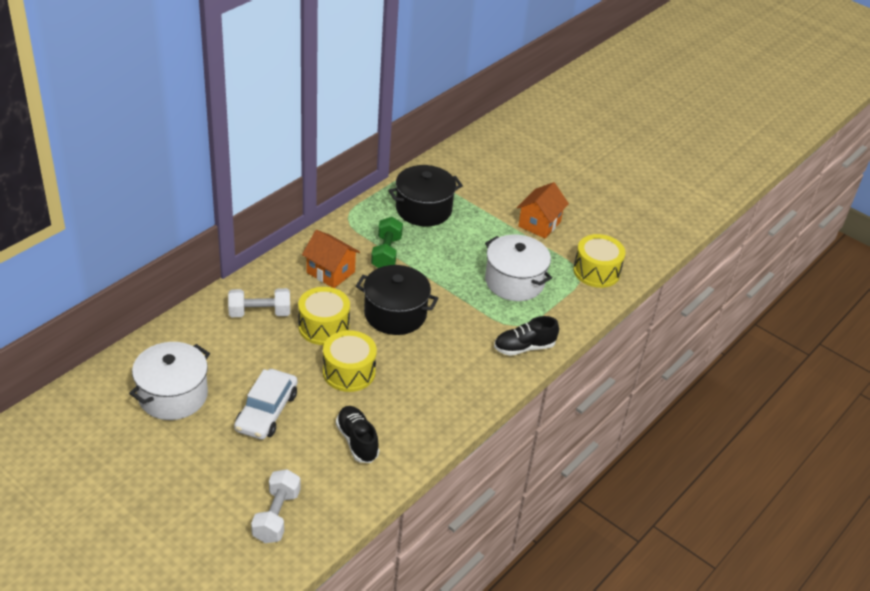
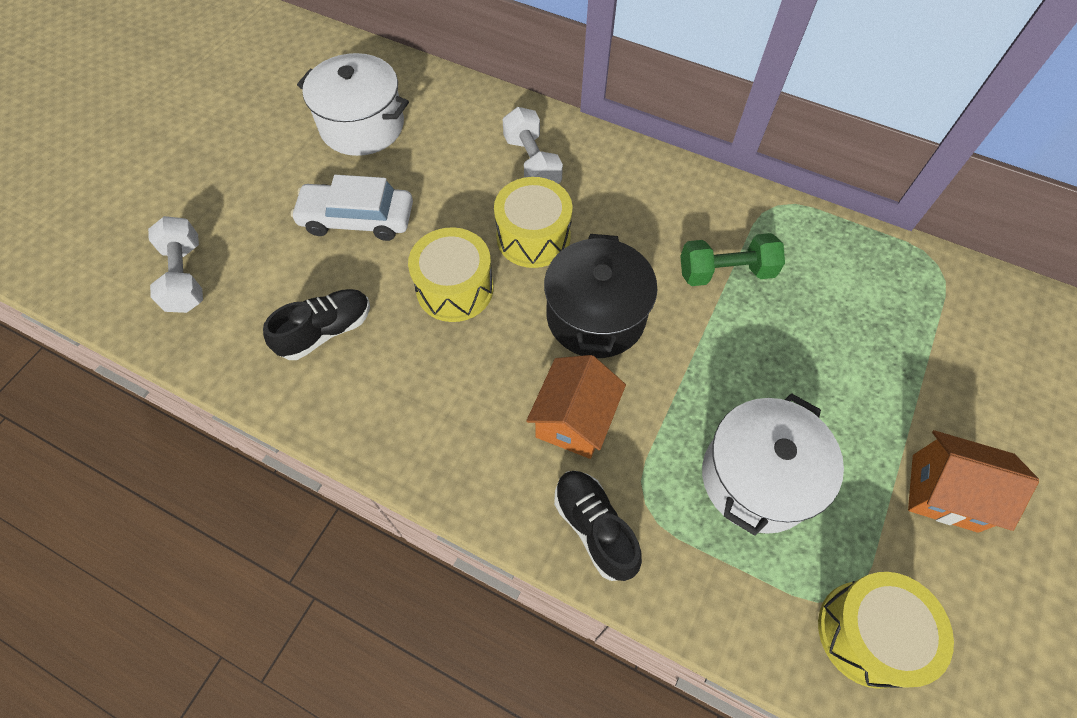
camera: 80 degrees right, 20 degrees up
(276, 516) = (185, 277): white dumbbell -> white dumbbell turned 75 degrees clockwise
(330, 272) = (648, 216): orange house -> orange house (574, 420)
(423, 209) = (861, 297): black pot -> none

